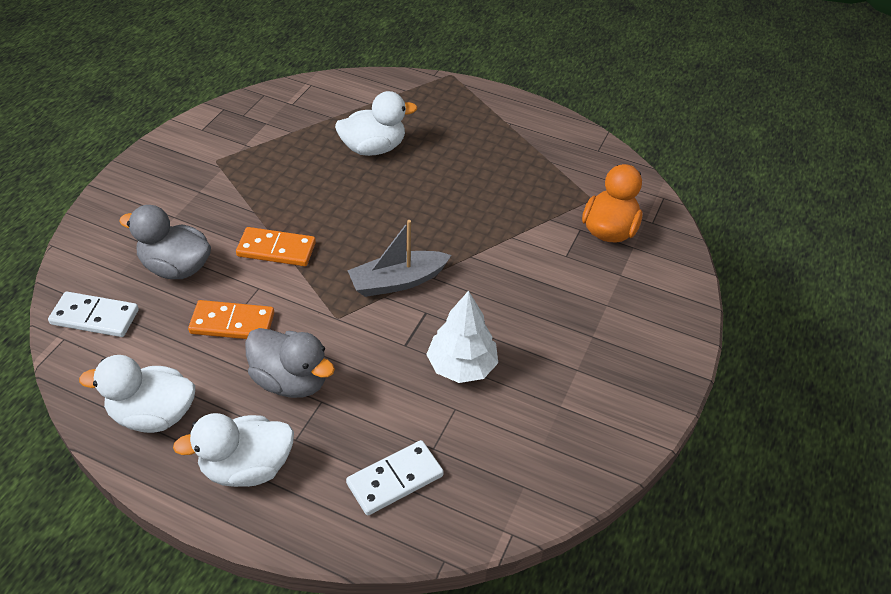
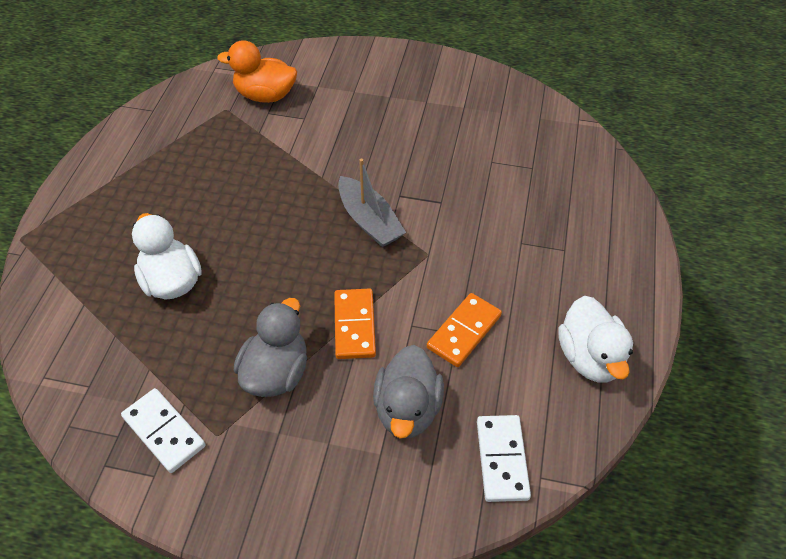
camera: 100 degrees left, 5 degrees up
(232, 323) = (464, 332): orange domino -> orange domino turned 45 degrees clockwise
(246, 467) = (605, 273): white duck -> none
(290, 381) = (510, 268): grey duck -> grey duck (276, 372)
(395, 480) = (569, 183): white domino -> white domino (164, 431)
(461, 366) = (449, 164): white tree -> none

